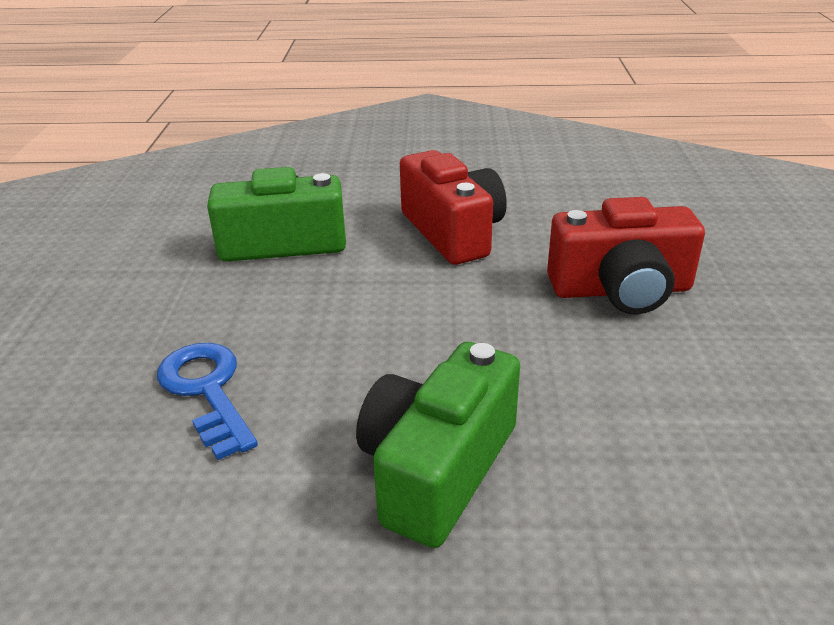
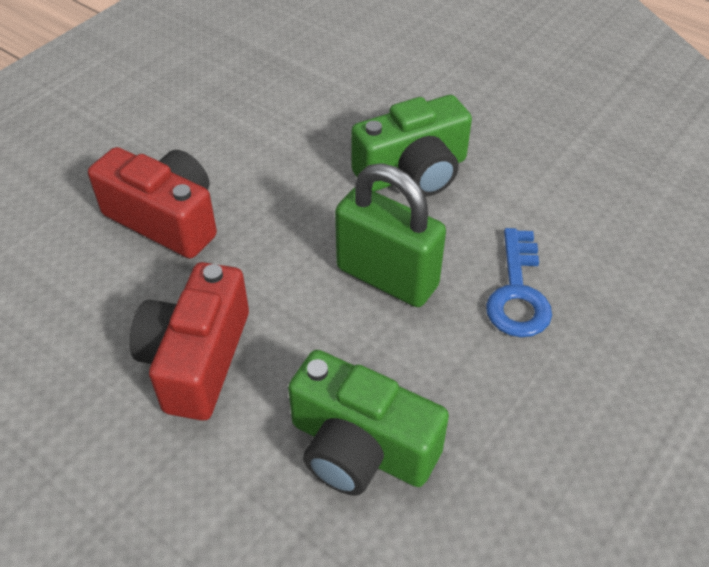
camera: 145 degrees left, 15 degrees up
(359, 342) = (387, 277): none -> green padlock

